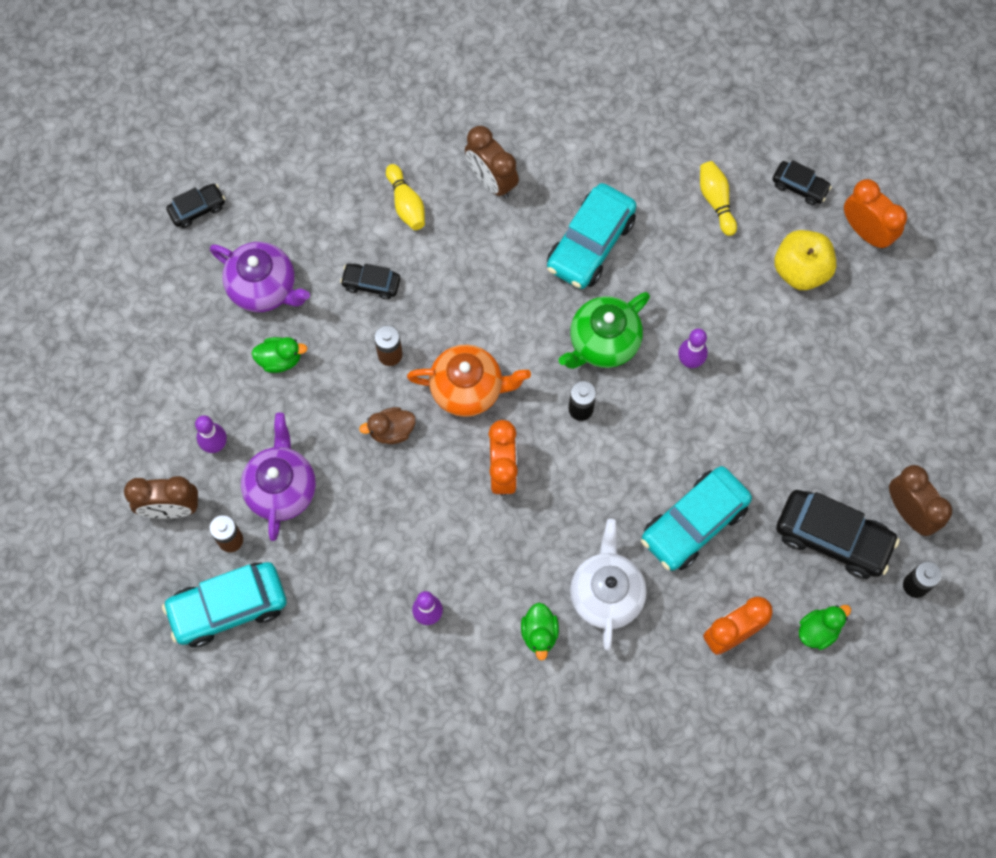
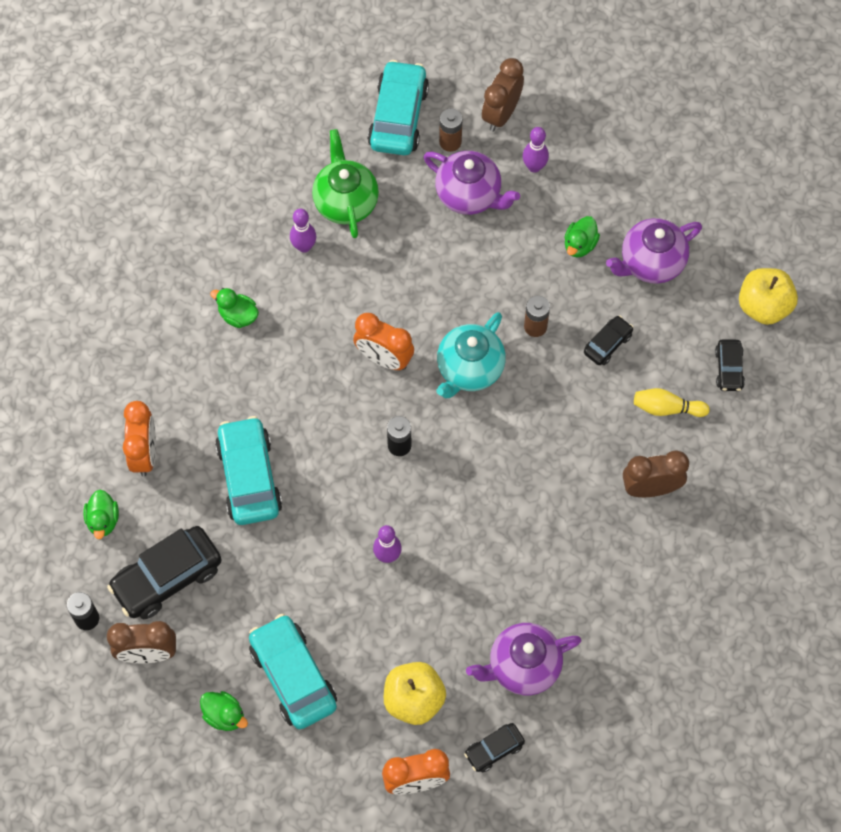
camera: 120 degrees right, 5 degrees down
(197, 209) = (753, 247): black car -> black car (729, 369)
(255, 172) = (763, 306): none -> yellow apple
(391, 431) = (469, 295): brown duck -> none
(468, 389) = (469, 369): orange teapot -> turquoise teapot
(590, 244) = (543, 536): turquoise car -> turquoise car (293, 676)
(603, 343) = (446, 495): green teapot -> green teapot (345, 202)
(606, 594) = (236, 380): white teapot -> none
(716, 201) = (522, 666): yellow bowling pin -> purple teapot
(917, 414) = (224, 715): none -> green duck

